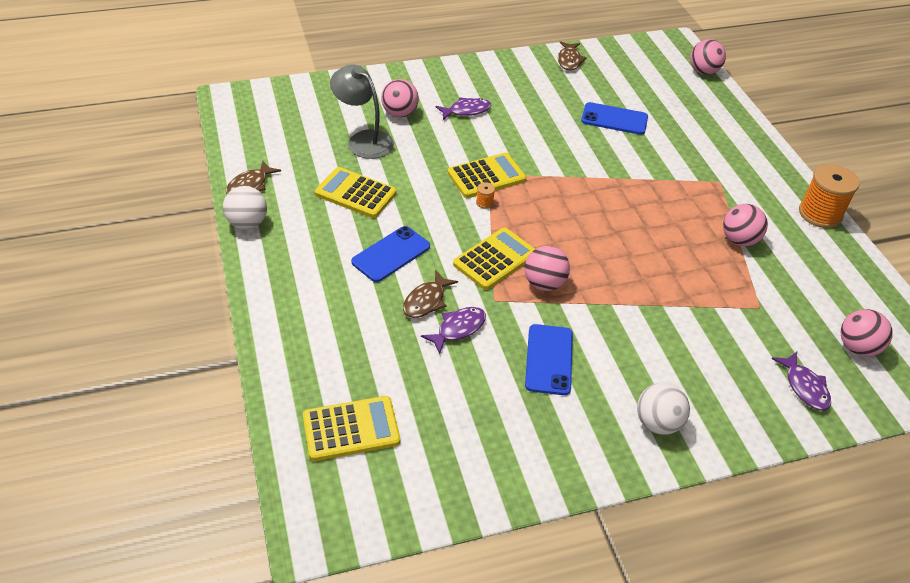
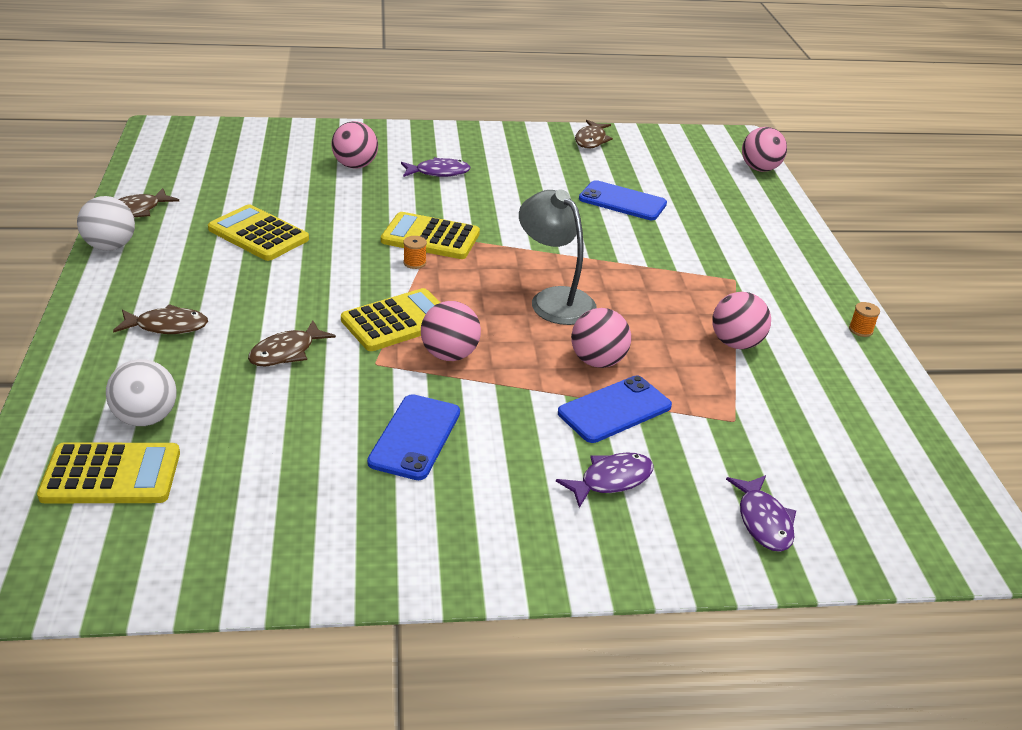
camera: 10 degrees right, 10 degrees down
(328, 292) = (167, 326): none -> brown fish
(363, 140) = (297, 185): grey lamp -> grey lamp (554, 299)
(391, 254) = (268, 299): blue phone -> blue phone (615, 410)
(458, 329) = (311, 387): purple fish -> purple fish (611, 480)
(486, 176) = (430, 237): yellow calculator -> yellow calculator turned 150 degrees counterclockwise
(657, 423) = (531, 531): white ball -> white ball (146, 418)
(820, 214) = (860, 330): orange spool -> orange spool, size x0.41
(857, 347) = (859, 486): pink ball -> pink ball (597, 361)

